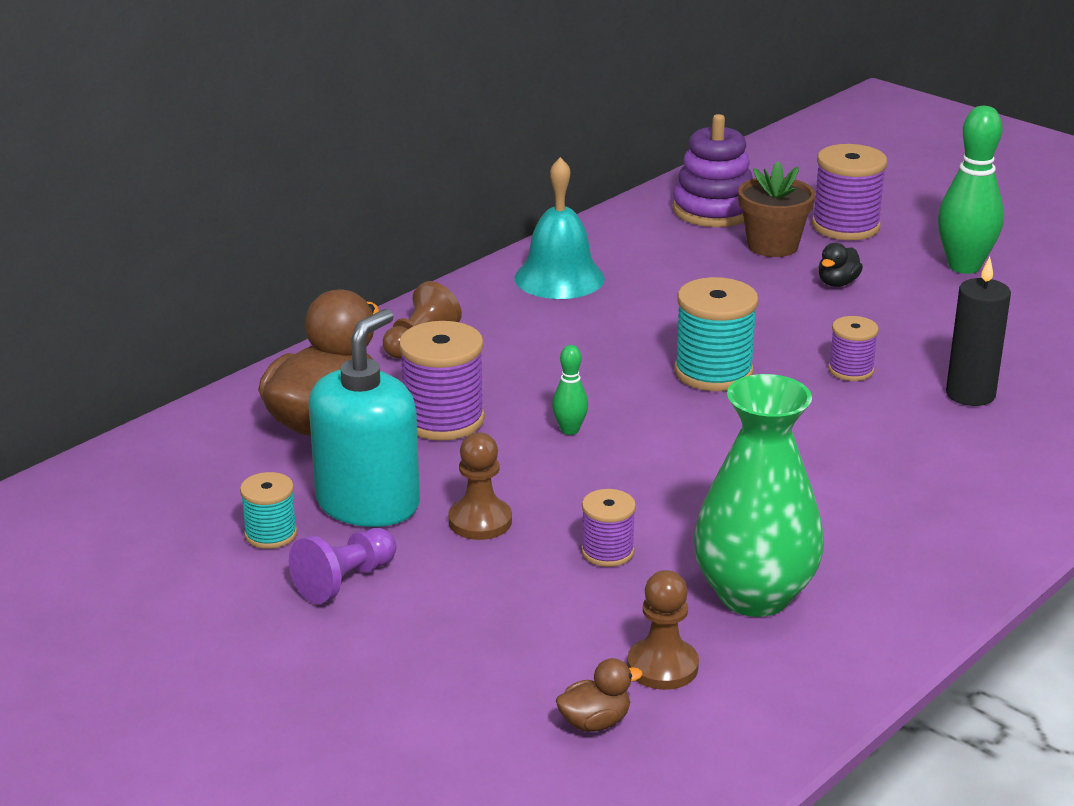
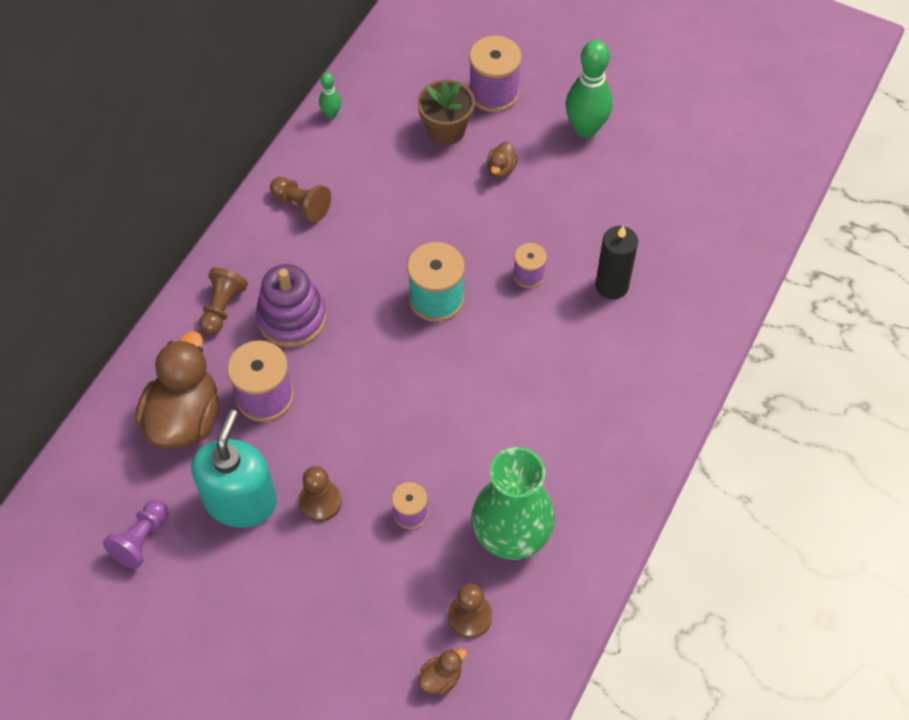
camera: 15 degrees left, 30 degrees up
(271, 534) = (186, 549): turquoise spool -> none
(345, 581) = (250, 584): purple pawn -> purple pawn (141, 539)
(559, 278) = (301, 205): turquoise bell -> brown pawn
(570, 430) = (354, 388): green bowling pin -> green bowling pin (331, 114)
(713, 210) = (394, 91): purple stacking toy -> purple stacking toy (292, 318)
(837, 283) = (501, 169): black duck -> brown duck

